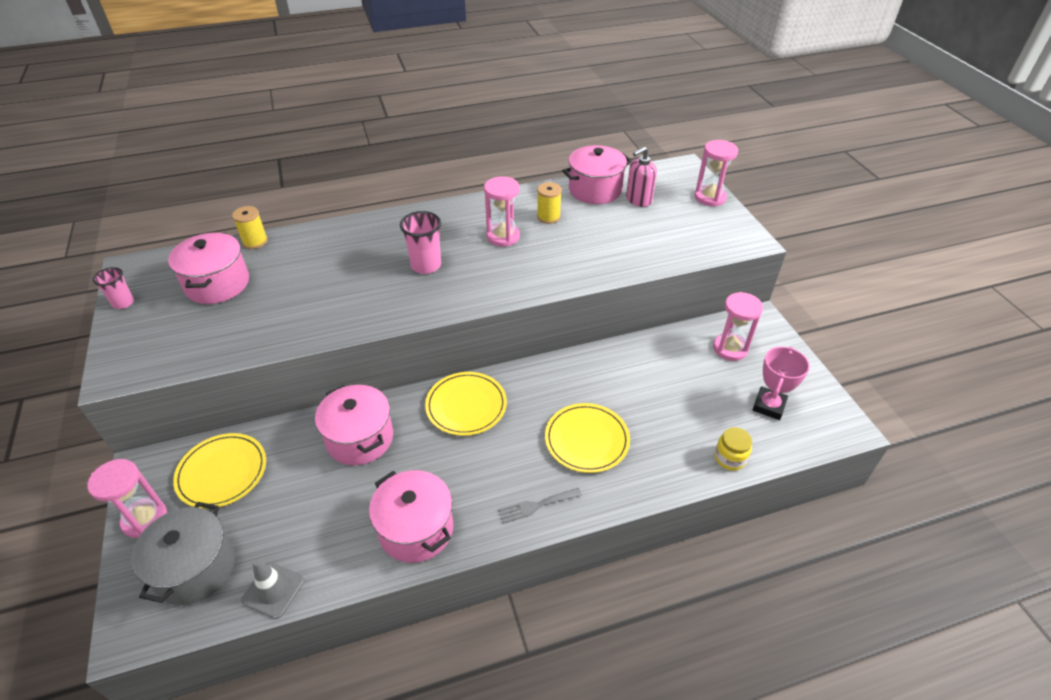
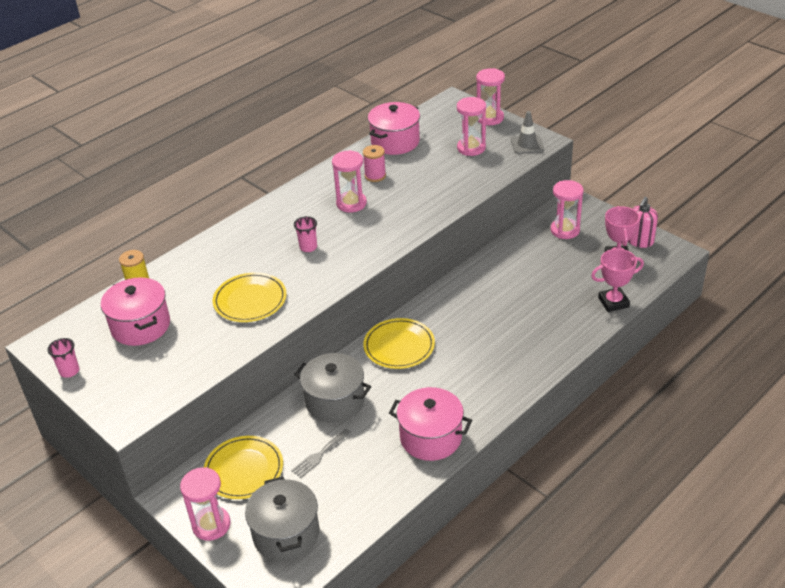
camera: 25 degrees left, 5 degrees down
(273, 590) = (359, 518): grey traffic cone -> grey traffic cone (527, 145)
(360, 438) = (335, 401): pink pot -> grey pot
(426, 265) = (308, 247): pink cup -> pink cup, size x0.64
(536, 505) = (504, 386): grey fork -> grey fork (320, 455)
(548, 217) = (375, 176): yellow spool -> pink spool
(586, 440) = (507, 331): yellow plate -> yellow plate (250, 300)
(638, 200) = (436, 138): pink soap dispenser -> pink soap dispenser (640, 241)
(667, 222) = (471, 148): none -> pink hourglass
(730, 458) = (613, 302): yellow jar -> pink trophy

